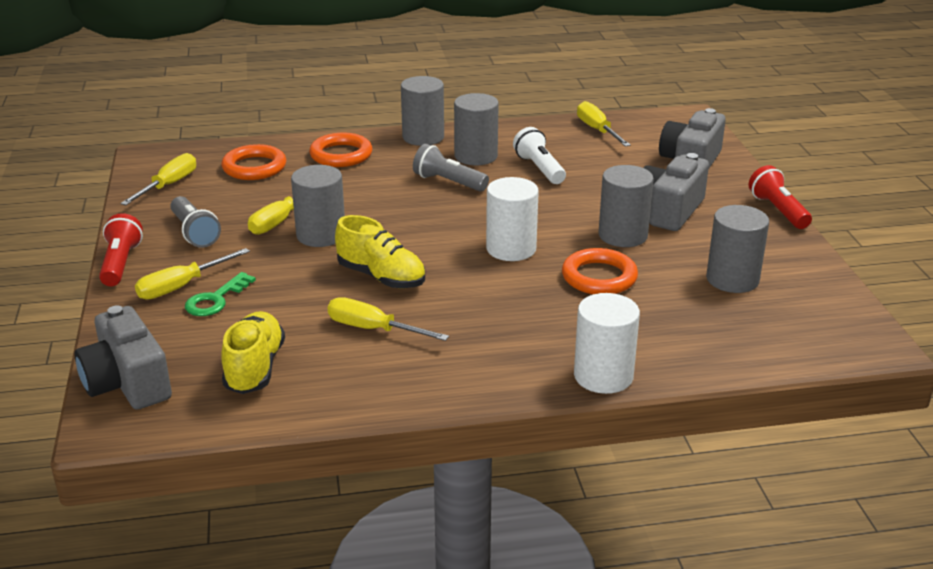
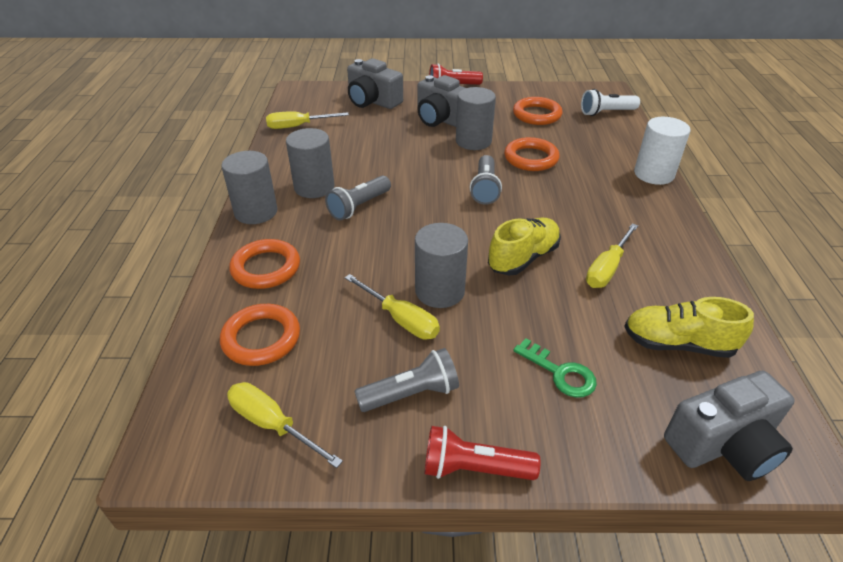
camera: 80 degrees left, 10 degrees up
(182, 286) = (532, 403): yellow screwdriver -> none
(511, 249) = (485, 188): white cylinder -> grey flashlight
(539, 169) = (354, 160): white flashlight -> white flashlight (606, 112)
(732, 279) = (536, 115): grey cylinder -> orange ring

